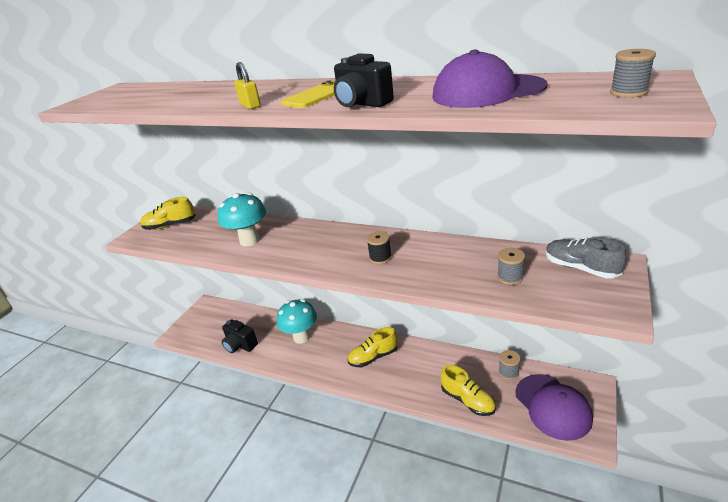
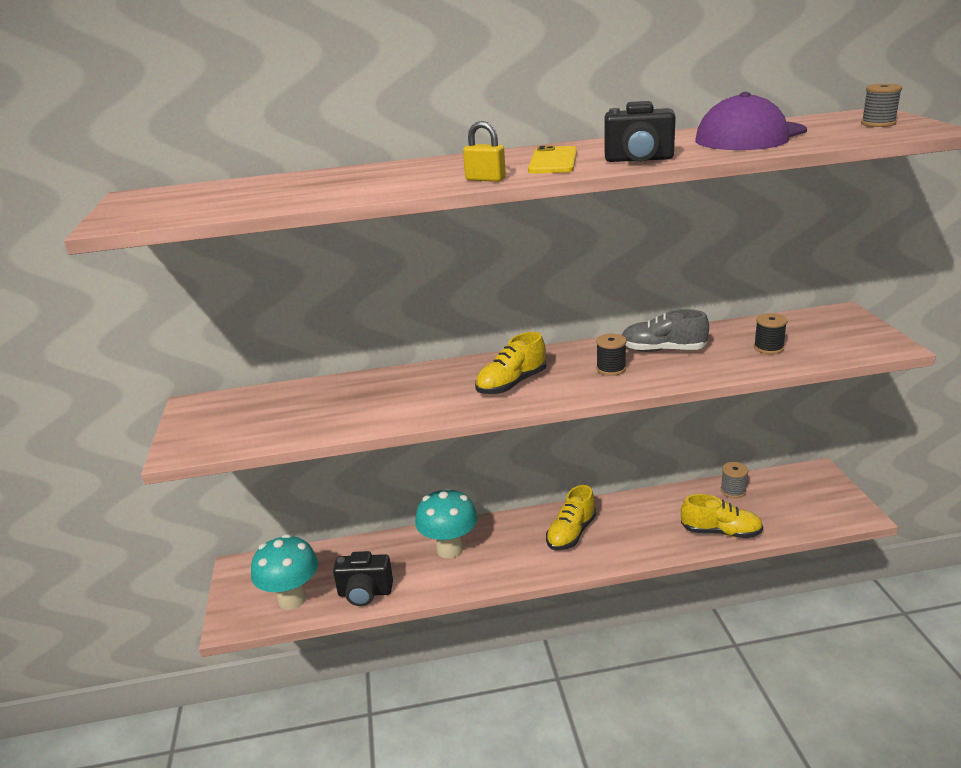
camera: 35 degrees left, 5 degrees down
(170, 225) = (232, 418): yellow shoe -> yellow shoe (511, 384)
(249, 240) = (405, 399): turquoise mushroom -> turquoise mushroom (292, 599)
(510, 277) = (768, 348): grey spool -> black spool
(552, 406) = (803, 504): purple cap -> none
(581, 268) = (818, 324): grey shoe -> grey shoe (663, 350)

